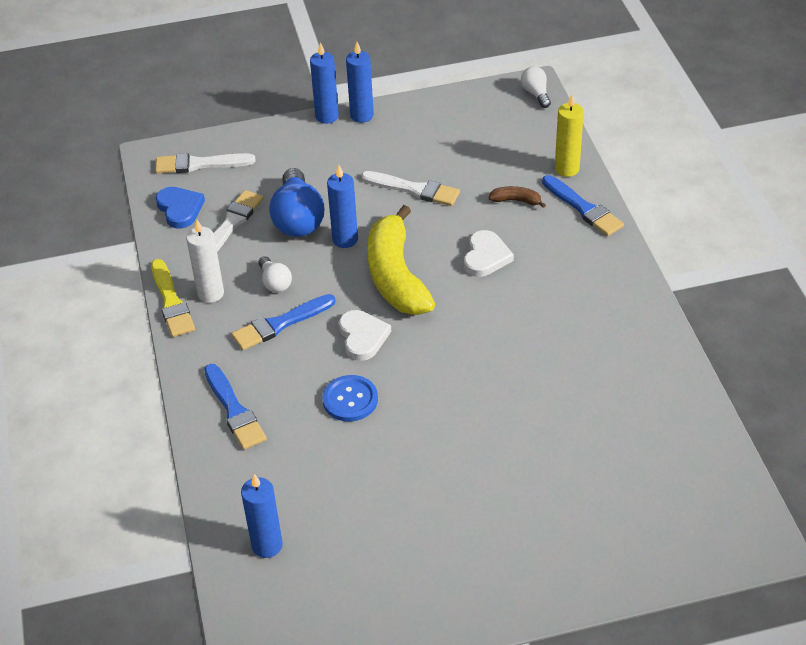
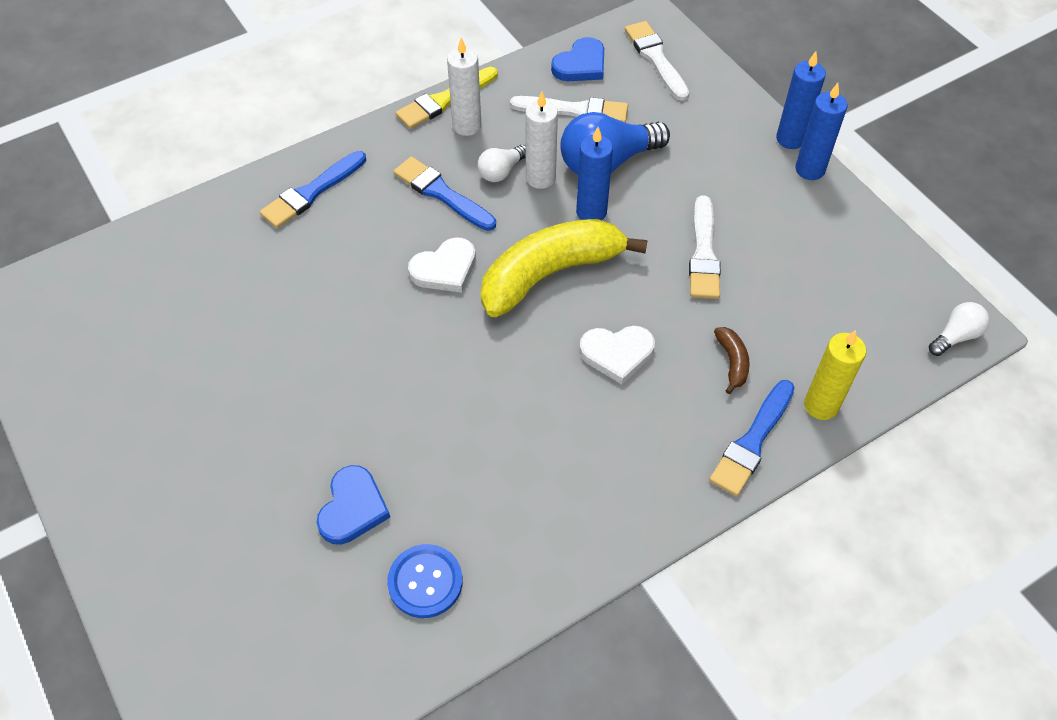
camera: 70 degrees right, 10 degrees up
(267, 545) = (143, 269): blue candle -> none
(294, 260) = (540, 178): none -> white candle
(350, 400) = (350, 283): blue button -> blue button (425, 582)
(568, 431) = (352, 508): none -> blue heart

